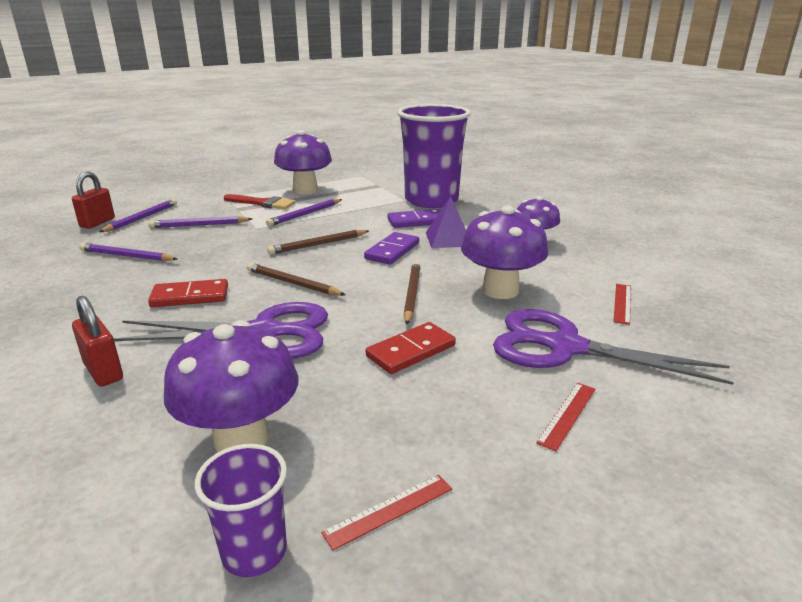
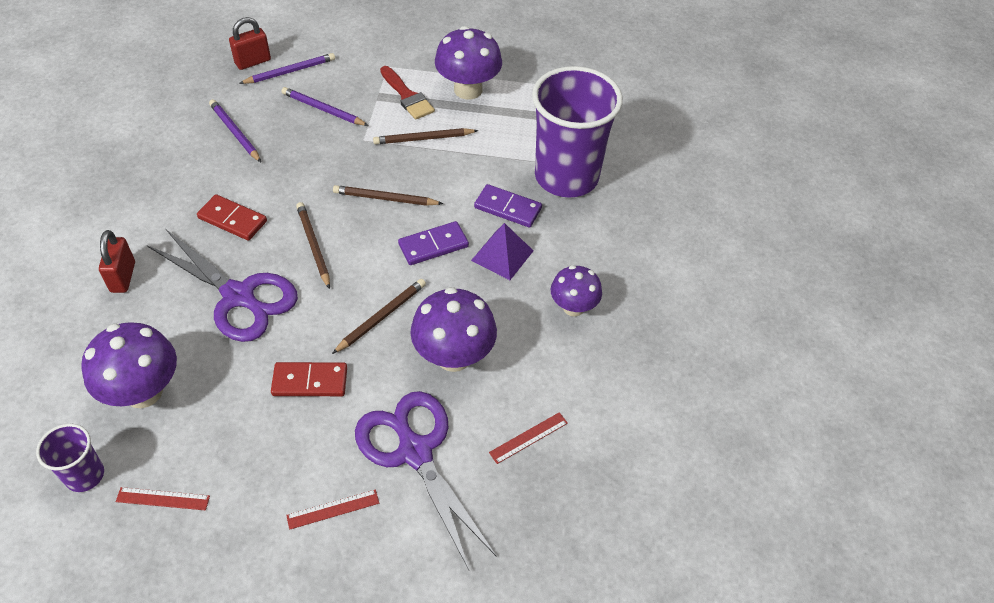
camera: 35 degrees right, 25 degrees up
(305, 214) = (423, 138): purple pencil -> brown pencil

